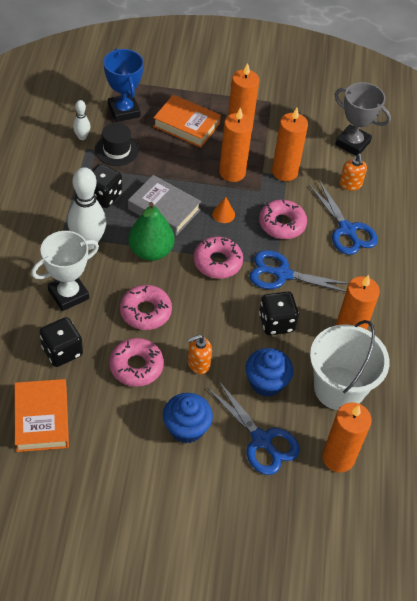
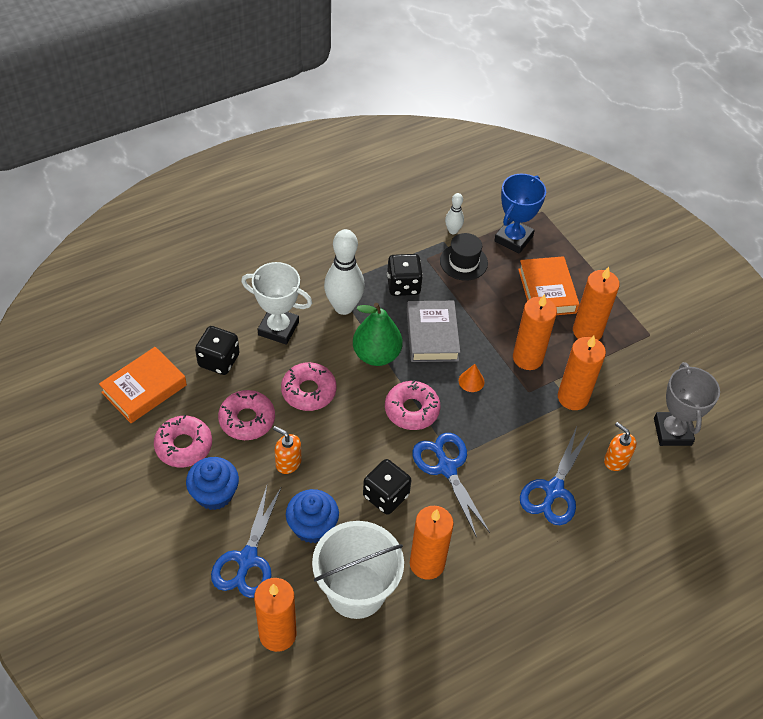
camera: 55 degrees right, 0 degrees up
(282, 224) = (506, 433): pink donut -> pink donut (184, 446)
(350, 184) = (616, 460): orange soap dispenser -> orange soap dispenser turned 90 degrees clockwise

